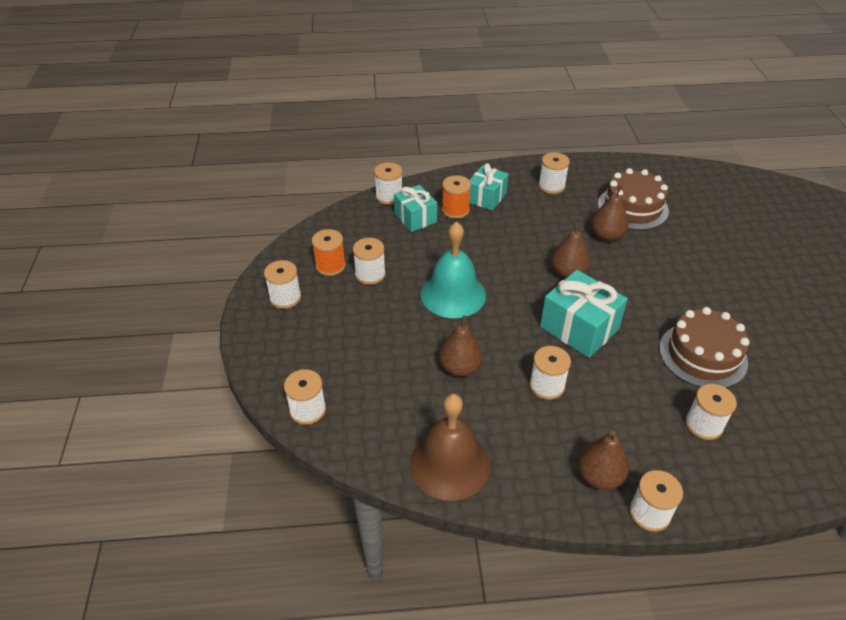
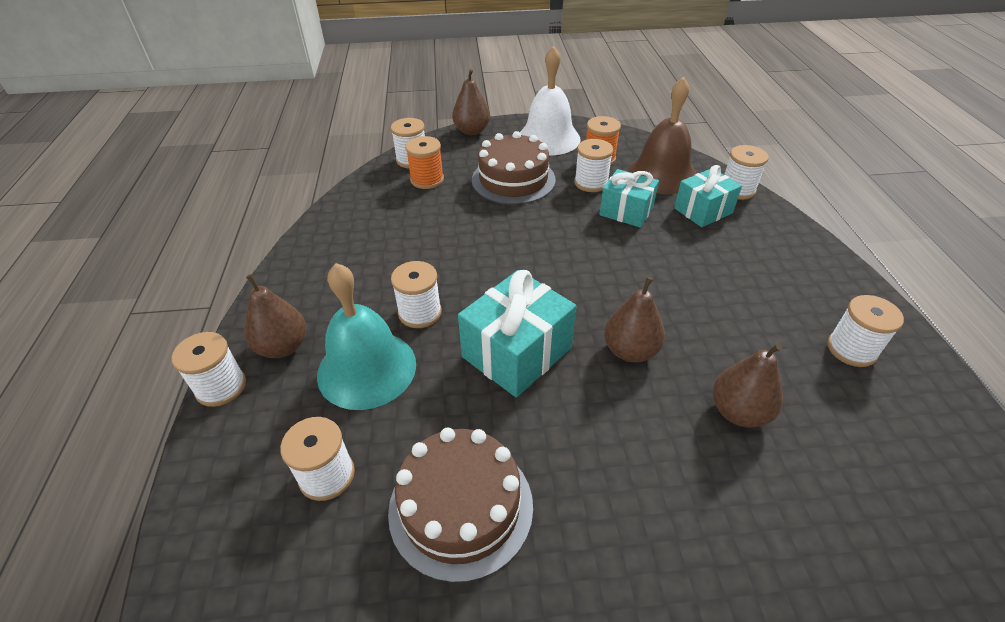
camera: 90 degrees right, 0 degrees up
(285, 298) = (548, 138): white spool -> white bell
(450, 464) = (333, 238): brown bell -> brown bell (662, 174)
(453, 294) = (568, 241): turquoise bell -> turquoise bell (367, 368)
(455, 210) = (734, 243): orange spool -> orange spool (427, 180)
(460, 368) = (453, 245): brown pear -> brown pear (472, 131)
(486, 197) = (778, 273): turquoise gift -> turquoise gift (626, 211)
(632, 208) = (846, 467): brown cake -> brown cake (513, 180)

